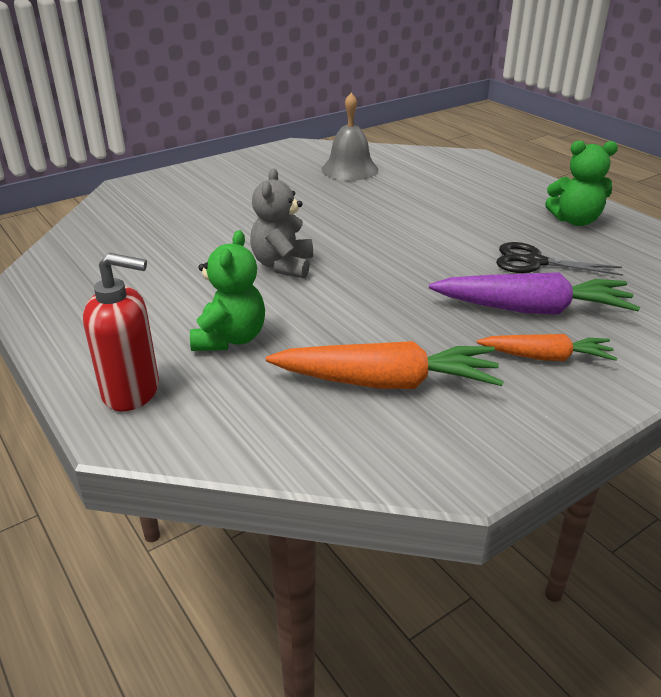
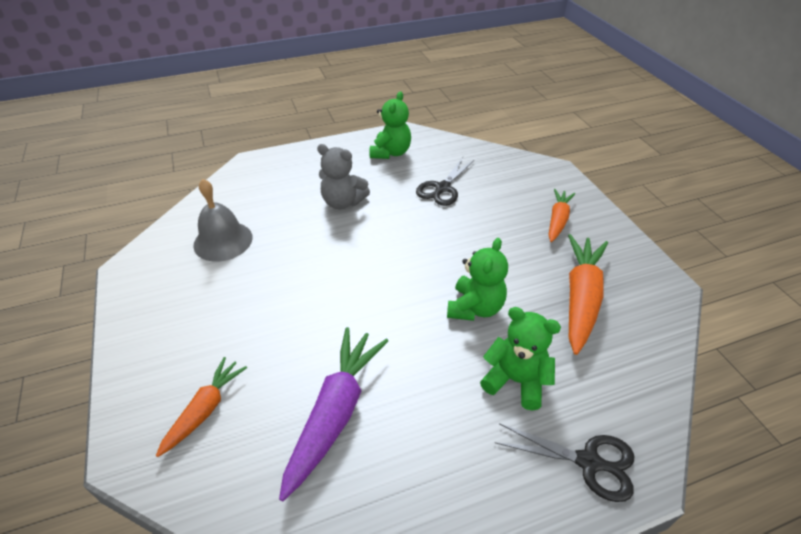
camera: 75 degrees left, 10 degrees up
(132, 392) = (588, 462): red soap dispenser -> black scissors
(165, 201) = (205, 409): none -> orange carrot
(283, 265) = (402, 325): grey teddy bear -> grey teddy bear (343, 202)
(328, 304) = (475, 308): none -> green teddy bear
(533, 309) = (503, 208): purple carrot -> purple carrot (335, 412)

